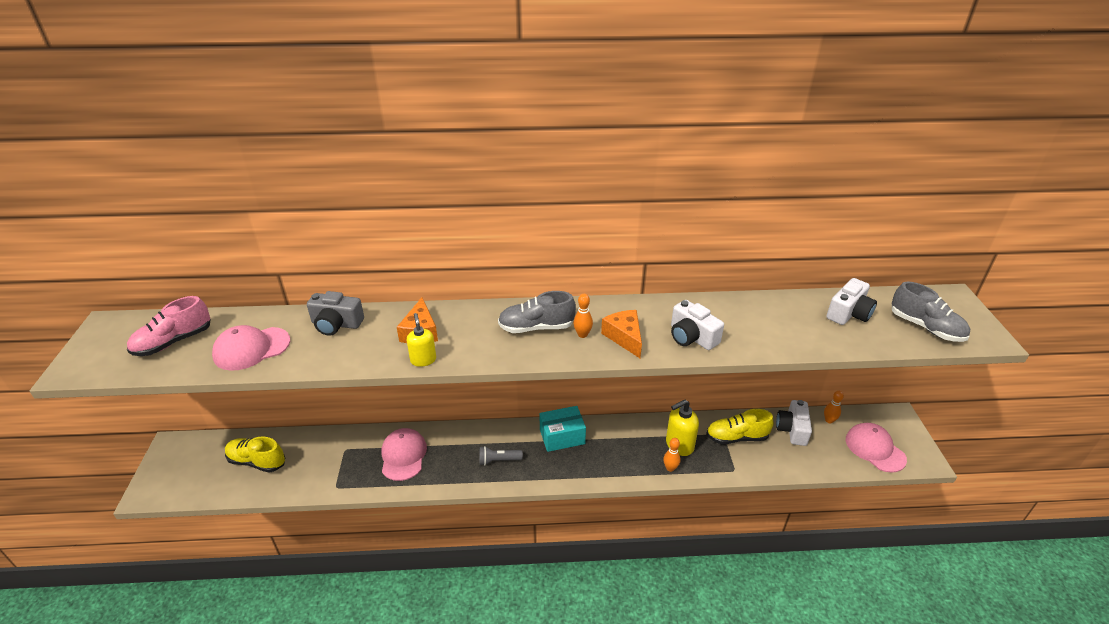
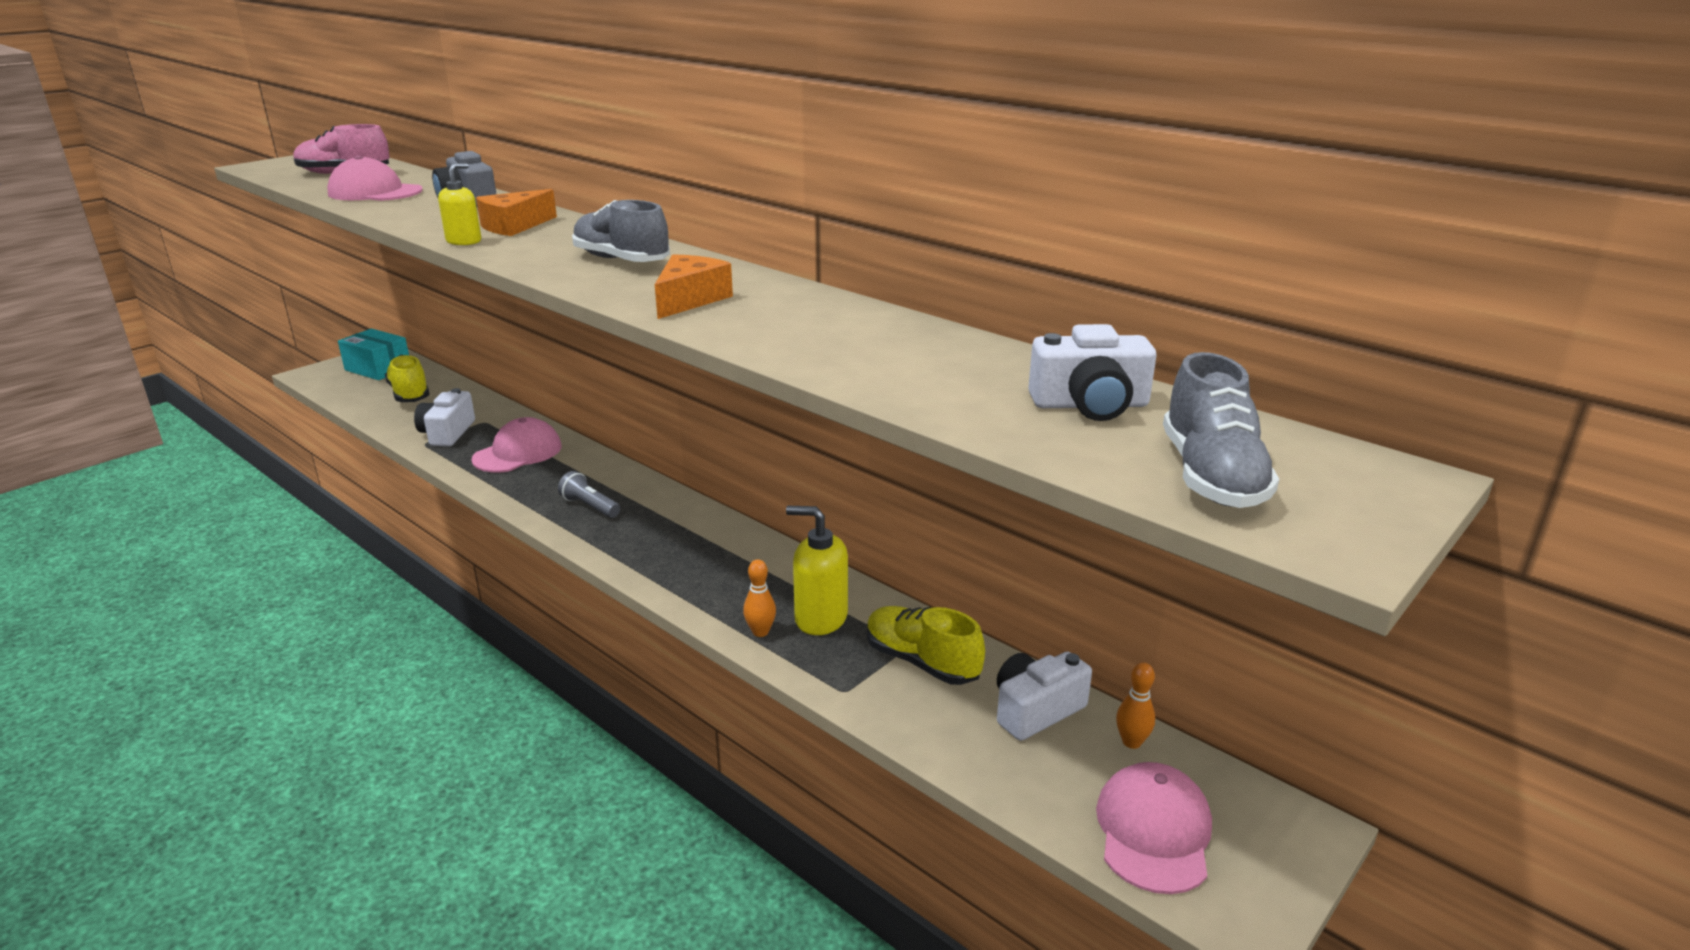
camera: 45 degrees right, 10 degrees down
(562, 436) = (695, 526): turquoise box -> turquoise box (378, 368)
(582, 334) = (651, 281): orange bowling pin -> none
(692, 337) = (770, 330): white camera -> white camera (447, 433)

